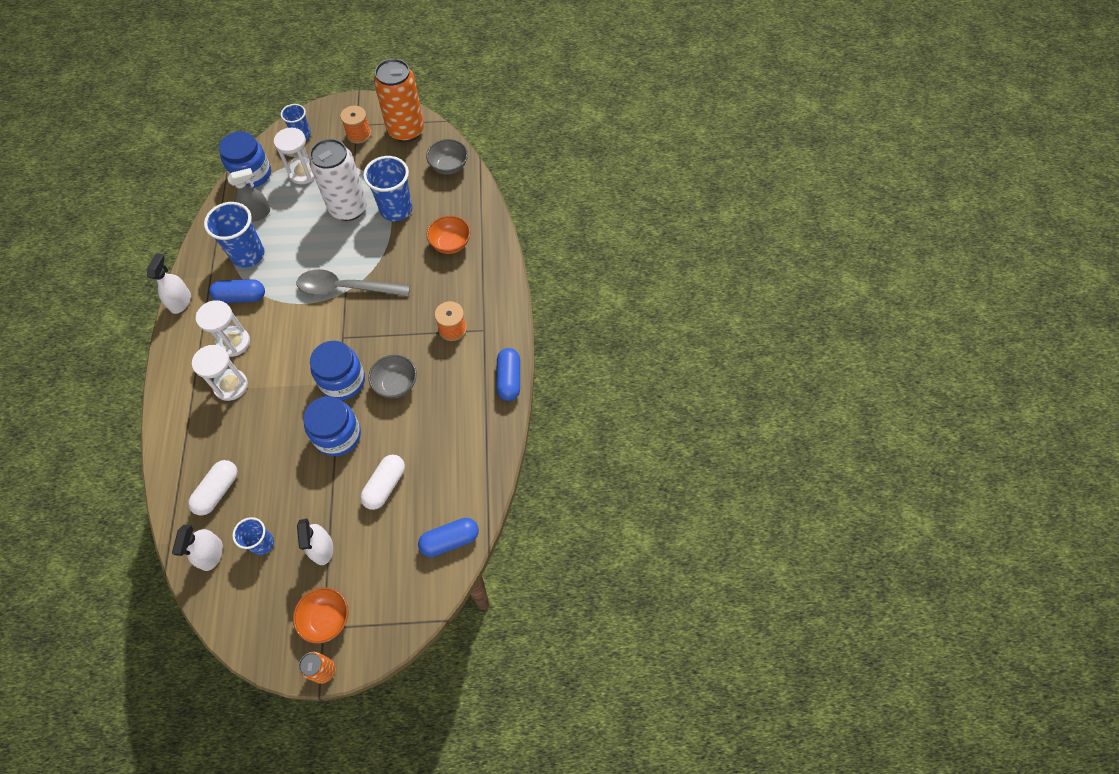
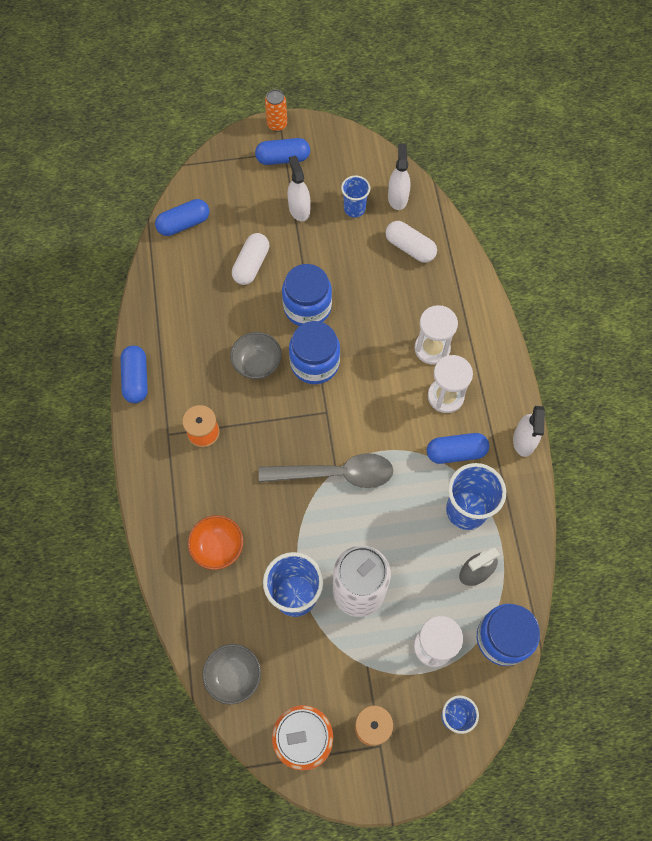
camera: 175 degrees right, 5 degrees up
(218, 491) = (410, 248): white capsule -> white capsule turned 75 degrees counterclockwise
(326, 619) = (283, 158): orange bowl -> blue capsule

